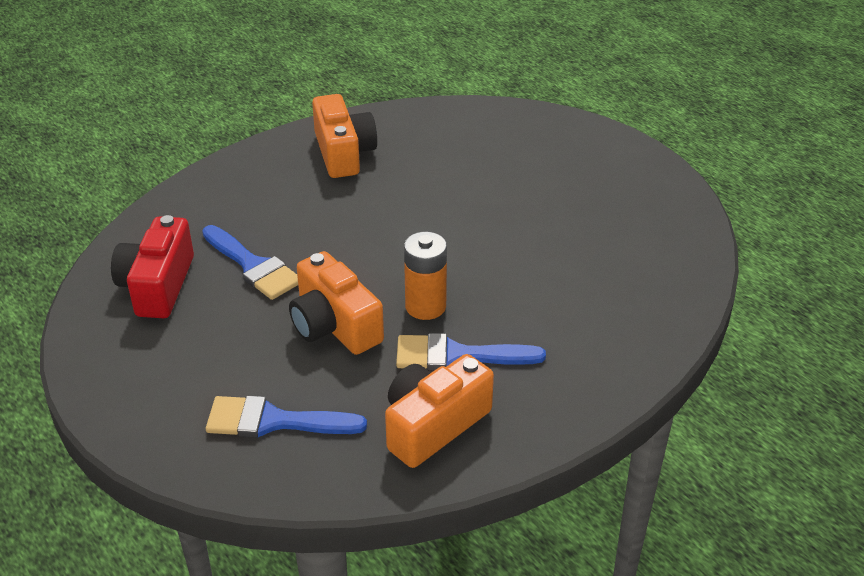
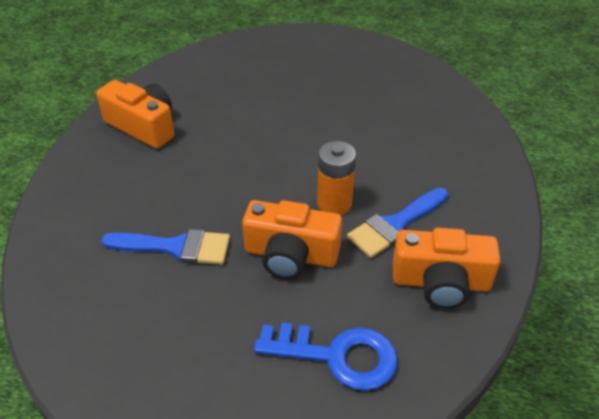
camera: 40 degrees left, 5 degrees up
(158, 286) = (114, 310): red camera -> none
(274, 421) = (337, 356): blue brush -> blue key
(433, 425) = (440, 282): orange camera -> orange camera turned 90 degrees counterclockwise

